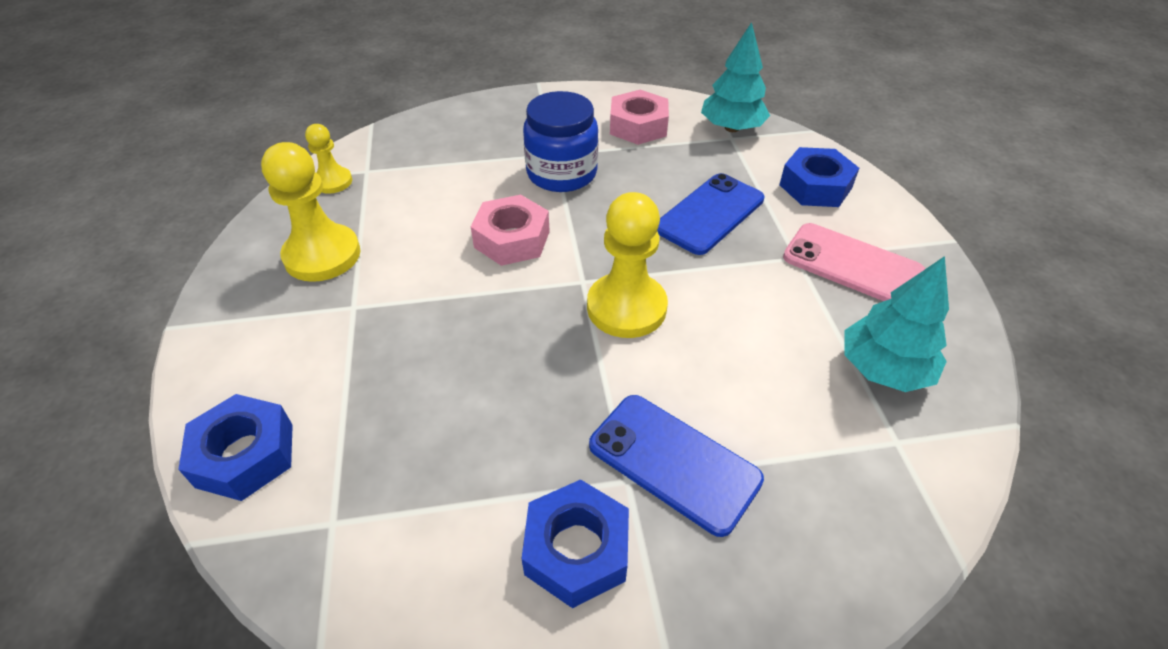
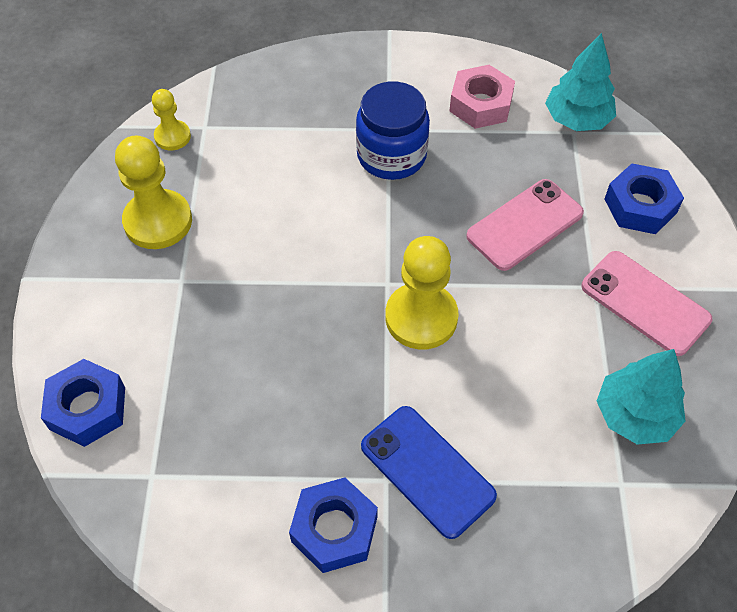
camera: 10 degrees right, 10 degrees up
(512, 239) = (330, 228): pink nut -> none
(710, 214) = (525, 225): blue phone -> pink phone

